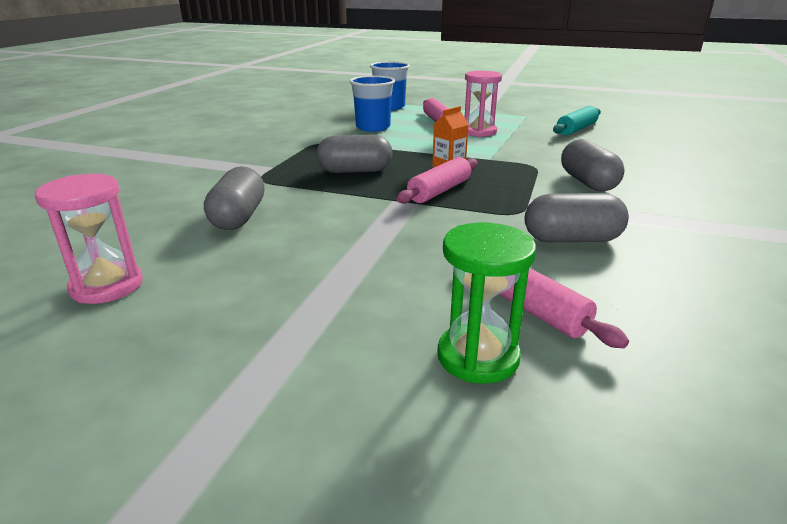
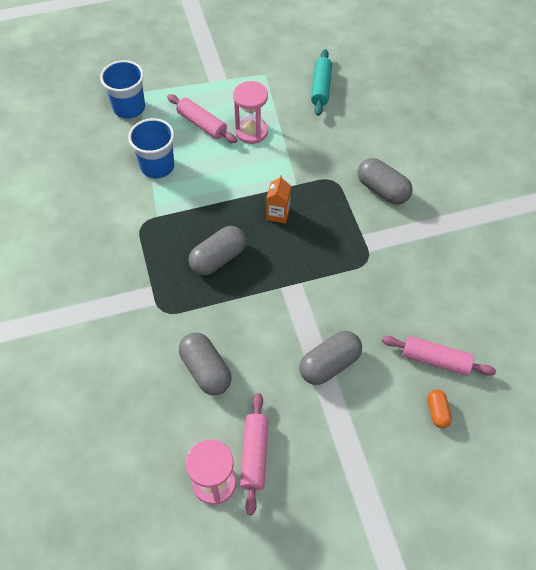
camera: 35 degrees left, 30 degrees up
(439, 191) = (301, 257): pink rolling pin -> pink rolling pin (254, 455)
(478, 357) = (437, 412): green hourglass -> orange capsule
(572, 239) = (415, 277): grey capsule -> grey capsule (329, 364)

